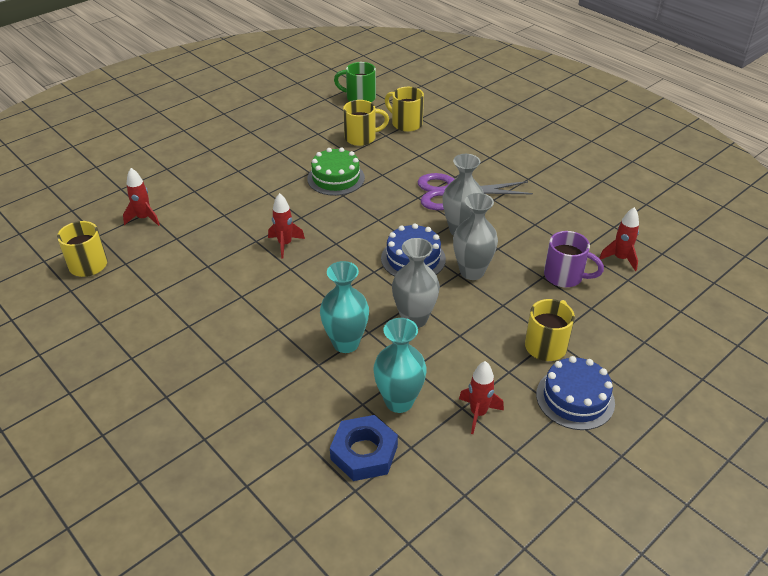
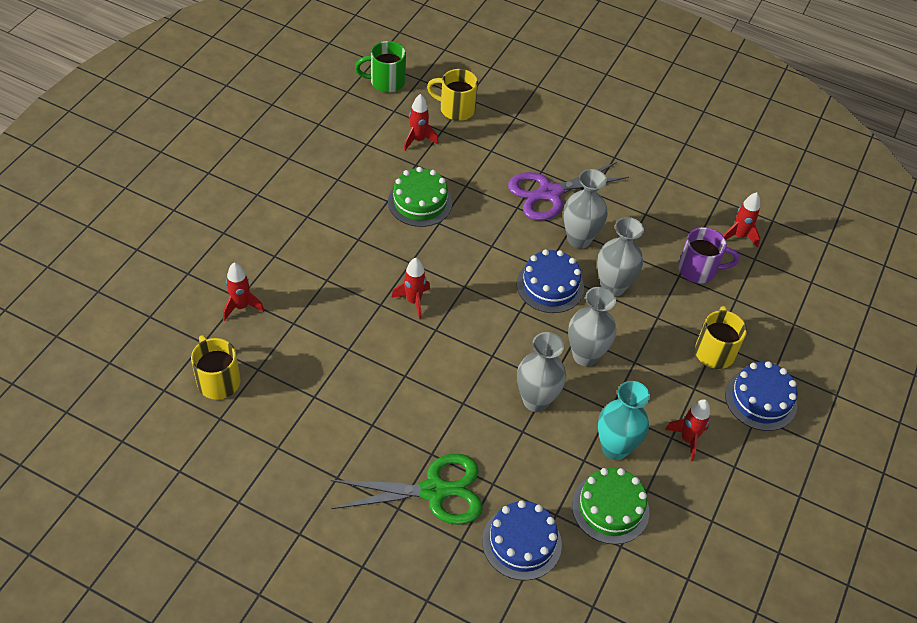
camera: 25 degrees left, 10 degrees up
(207, 391) = (434, 491): none -> green scissors
(259, 457) = (521, 542): none -> blue cake
(346, 343) = (536, 400): turquoise vase -> grey vase
(361, 138) = (418, 140): yellow mug -> red rocket
(364, 452) = (610, 508): blue nut -> green cake

